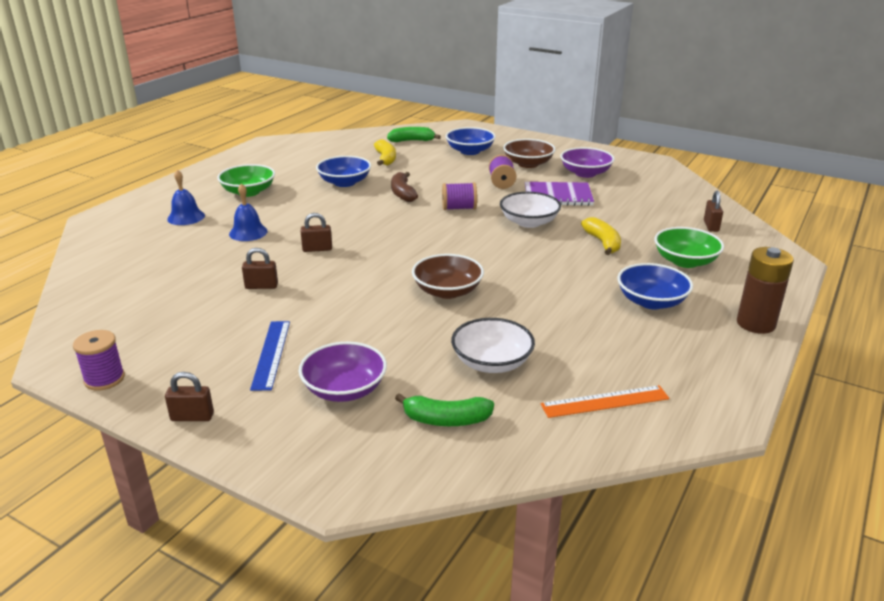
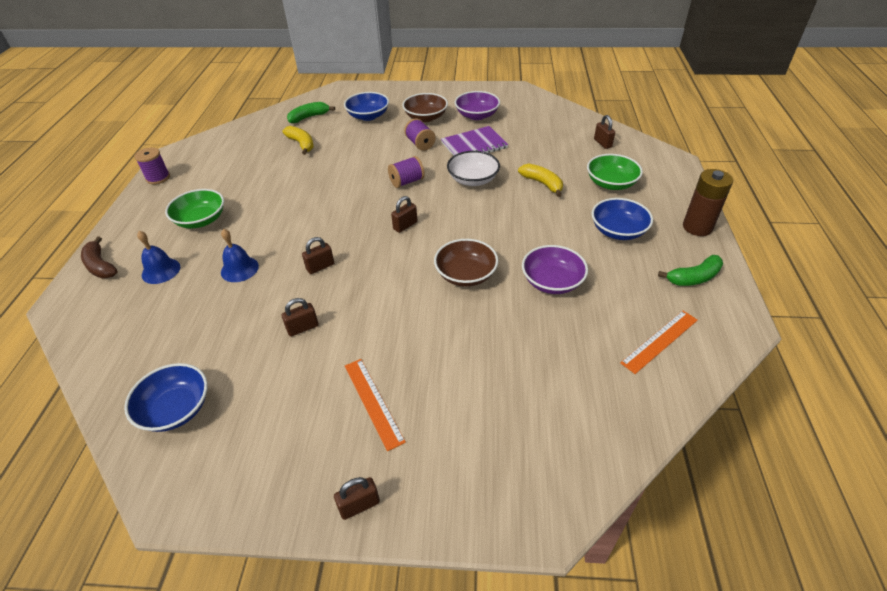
camera: 25 degrees left, 15 degrees up
(104, 379) = (237, 500): purple spool -> purple spool (158, 178)
(271, 354) = (373, 402): blue ruler -> orange ruler
(344, 182) = (285, 182): blue bowl -> blue bowl (176, 409)
(344, 389) = (465, 413): purple bowl -> purple bowl (552, 282)
(402, 193) = (347, 179): brown banana -> brown banana (100, 266)
(424, 240) = (405, 225): none -> brown padlock
(446, 420) = (567, 410): green banana -> green banana (693, 278)
(492, 362) = (555, 336): white bowl -> none

